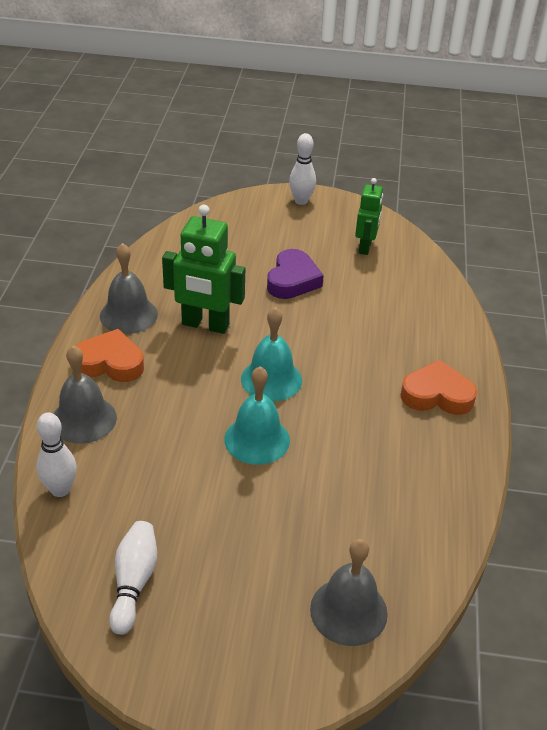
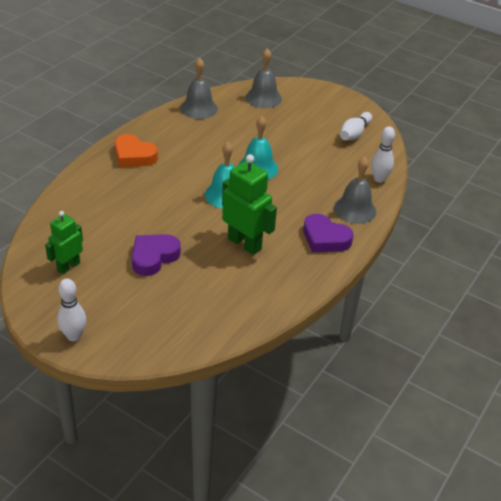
camera: 155 degrees left, 0 degrees up
(110, 363) = (325, 238): orange heart -> purple heart
(128, 315) = (296, 270): grey bell -> grey bell (199, 108)

